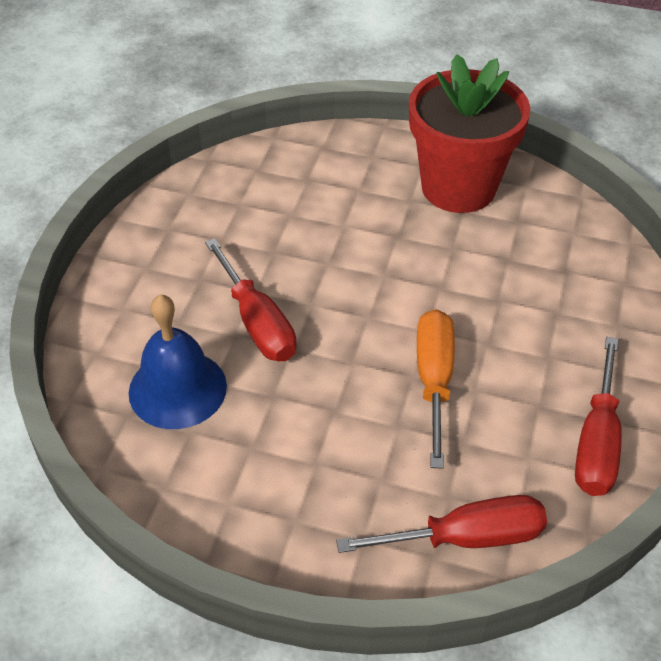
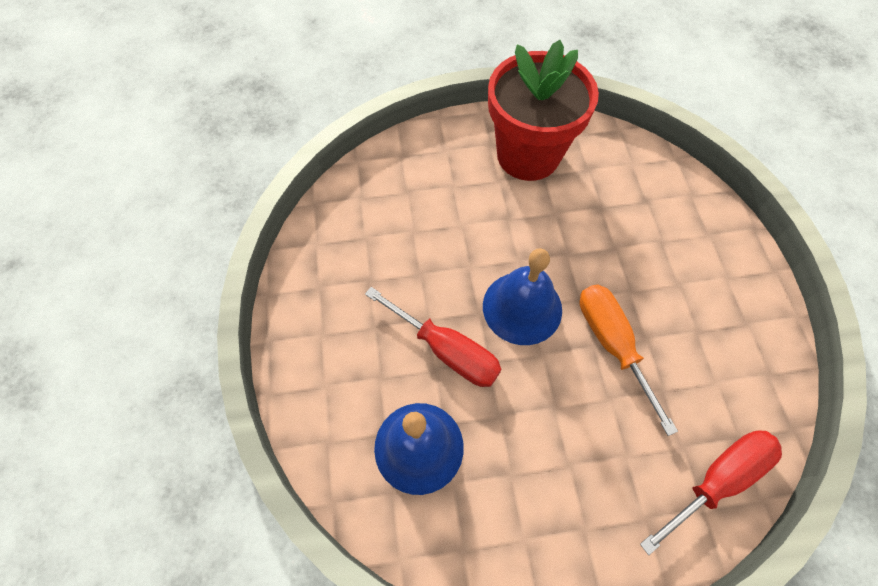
camera: 25 degrees left, 15 degrees up
(359, 315) = (522, 307): none -> blue bell
(596, 441) = (754, 346): red screwdriver -> none

